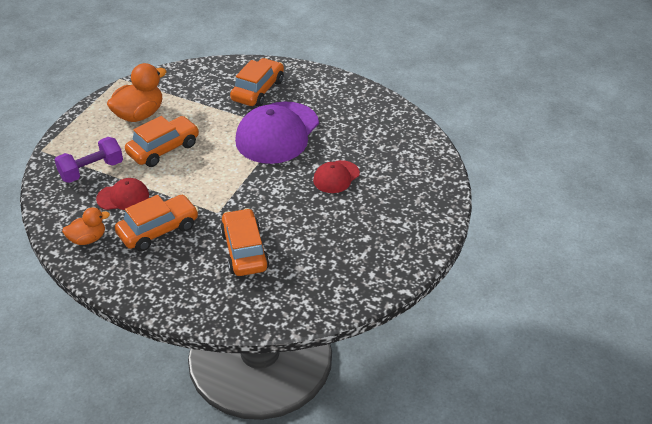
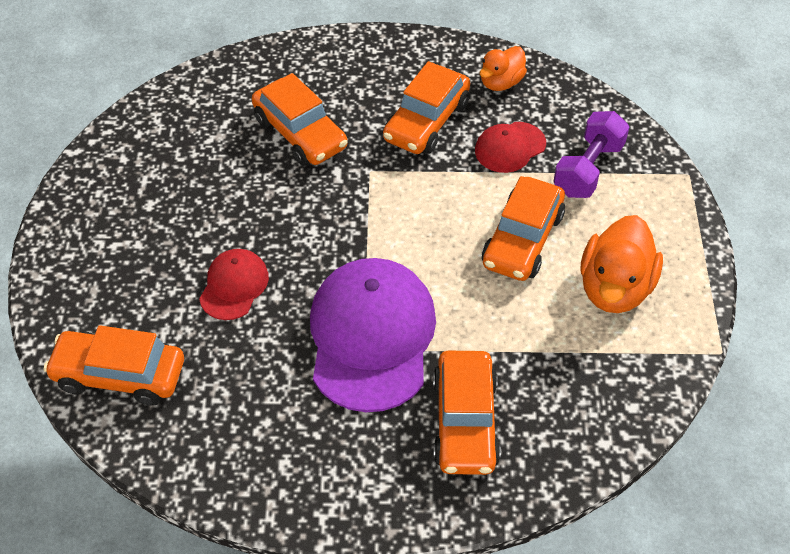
camera: 155 degrees right, 10 degrees up
(416, 156) = (119, 375): none -> orange car

